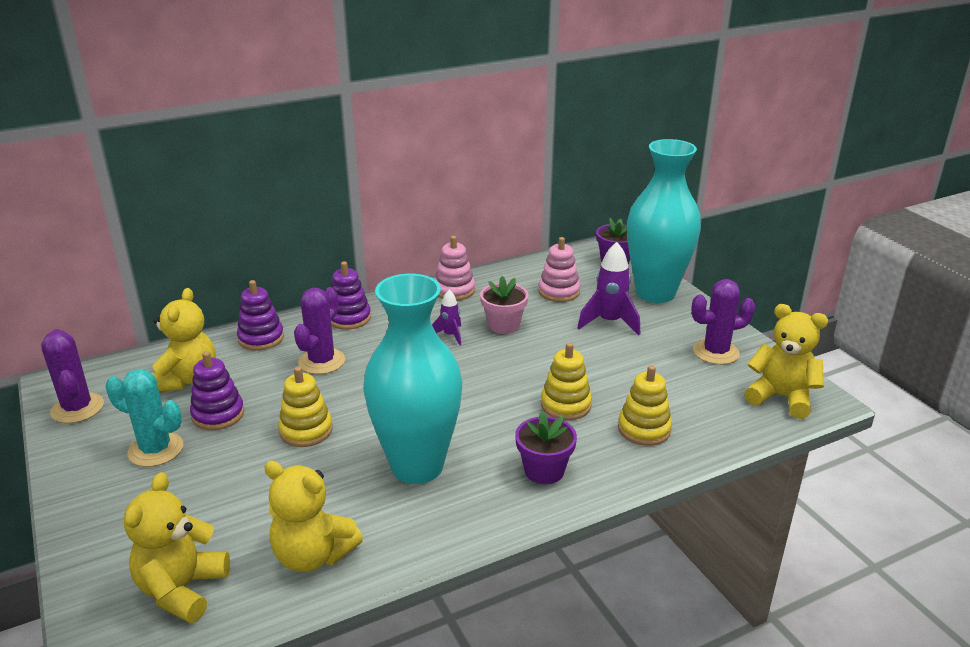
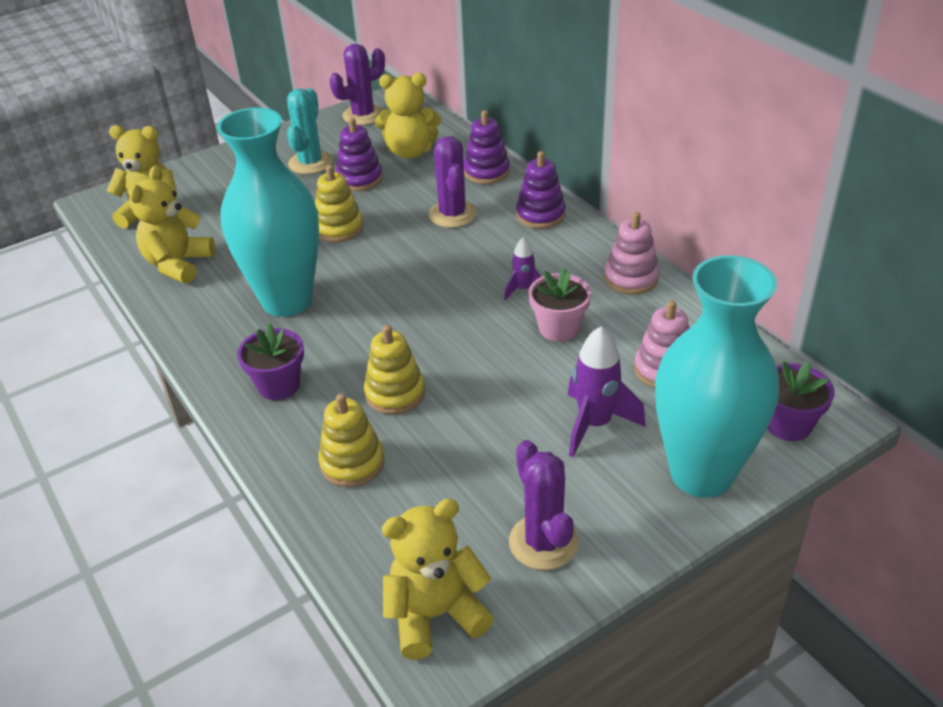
camera: 85 degrees right, 10 degrees up
(322, 361) = (452, 214): purple cactus -> purple cactus turned 60 degrees clockwise
(781, 397) = (435, 614): yellow teddy bear -> yellow teddy bear turned 135 degrees counterclockwise

